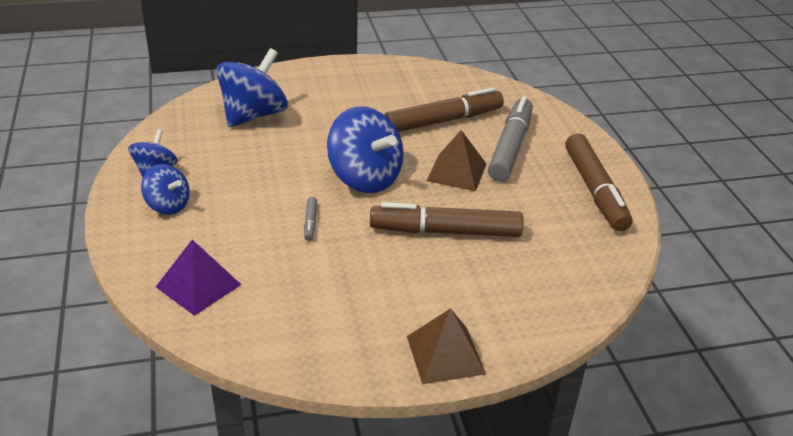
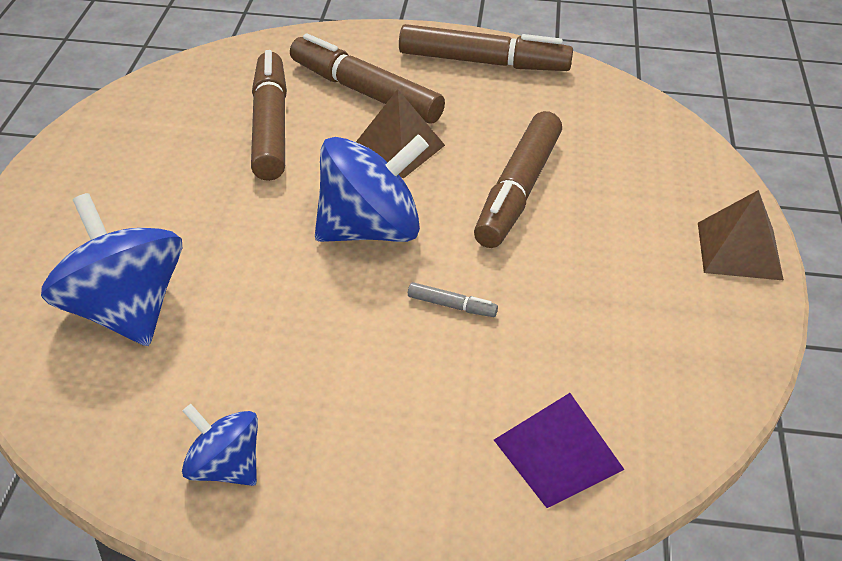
camera: 70 degrees left, 5 degrees up
(168, 205) = (337, 464): blue spinning top -> none
(510, 147) = (365, 92): grey marker -> brown marker

